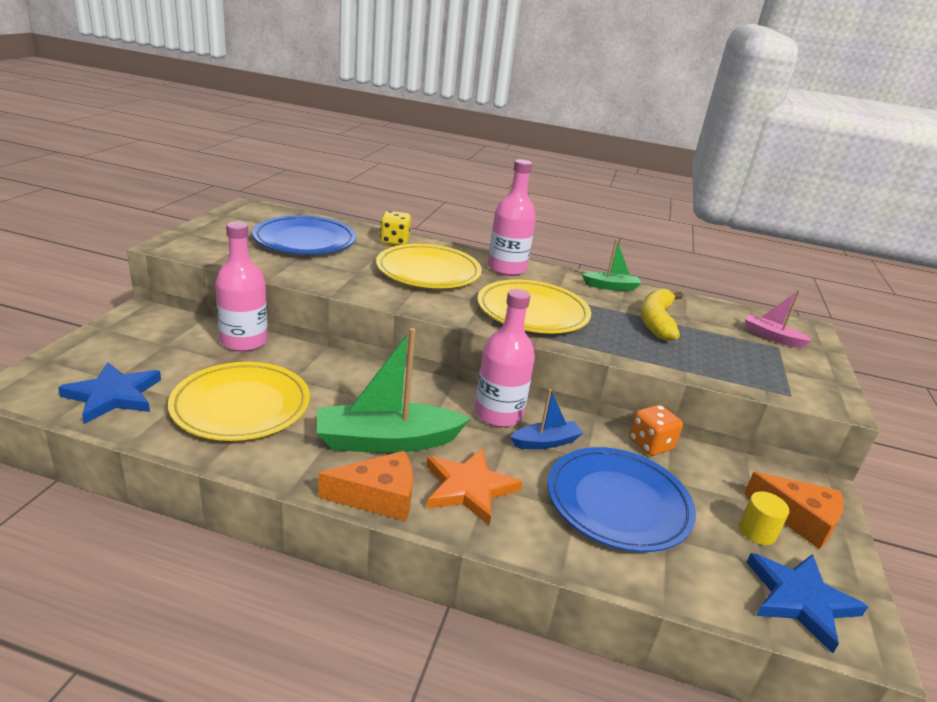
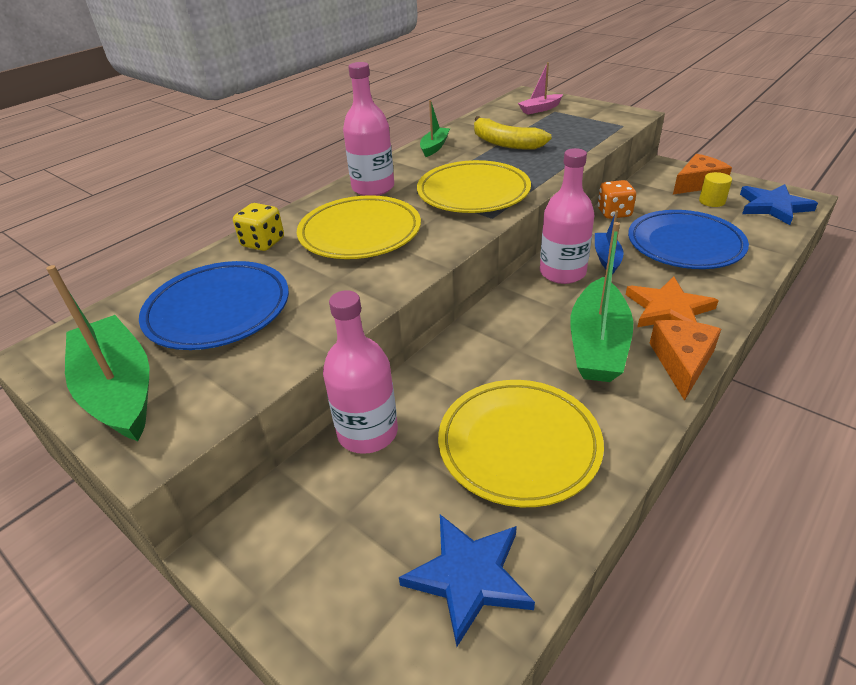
camera: 60 degrees left, 10 degrees up
(219, 229) = (119, 390): none -> green boat

